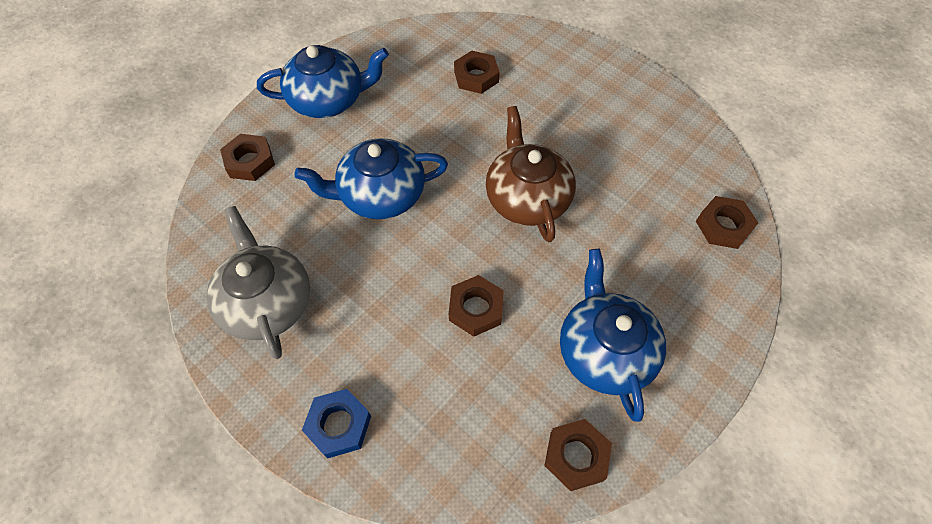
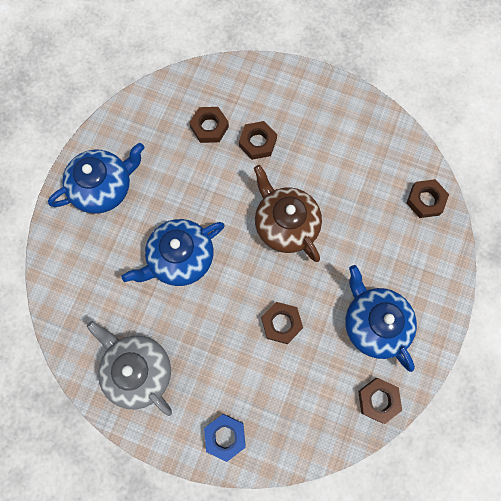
camera: 20 degrees left, 15 degrees up
(250, 161) = (69, 263): brown nut -> brown nut (257, 142)

